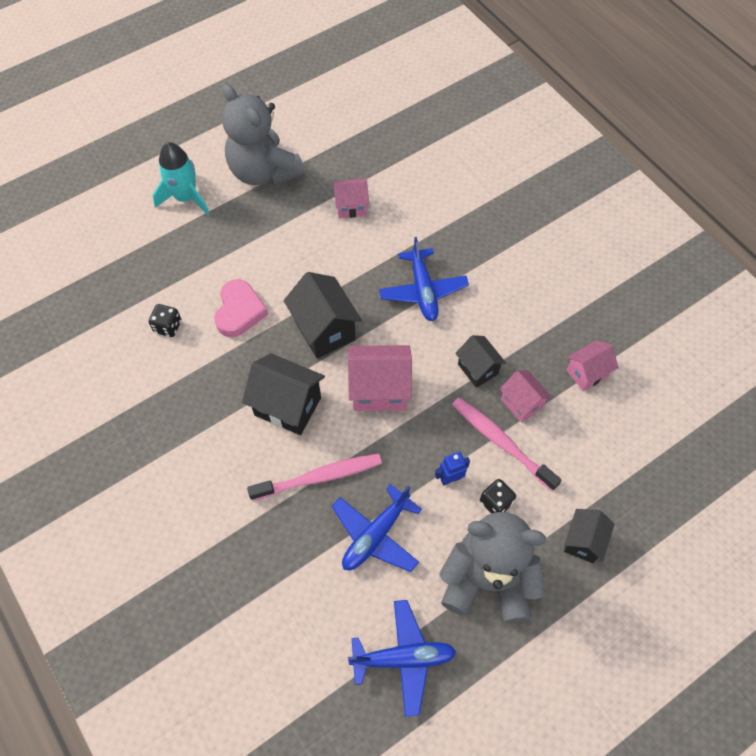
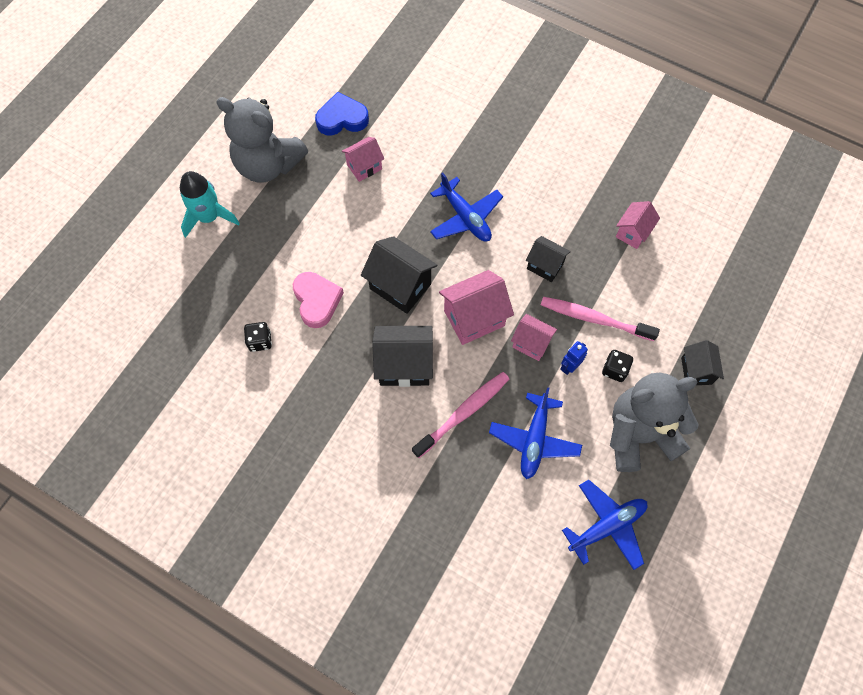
camera: 25 degrees left, 5 degrees up
(354, 156) = (342, 119): none -> blue heart
(521, 403) = (594, 280): pink house -> pink house (531, 343)

